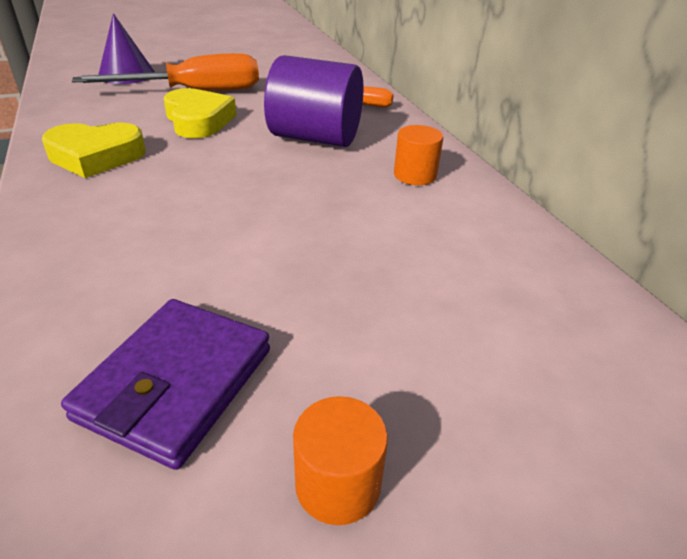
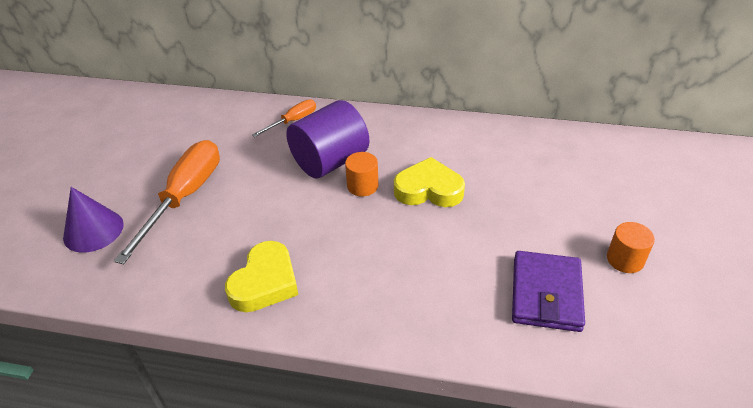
camera: 55 degrees left, 5 degrees up
(176, 383) = (546, 294): purple wallet -> purple wallet turned 45 degrees clockwise
(198, 120) = (247, 210): yellow heart -> yellow heart (428, 189)
(415, 175) = (413, 140): orange cylinder -> orange cylinder (362, 186)

